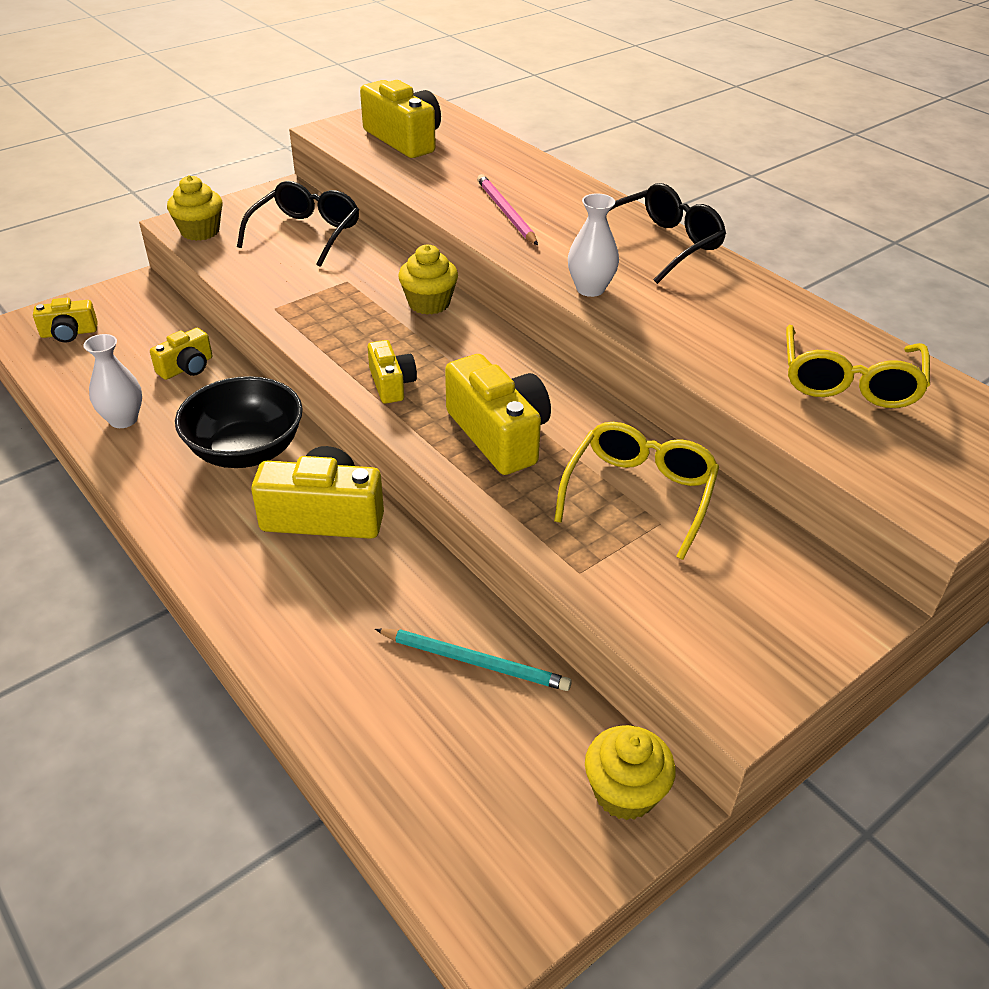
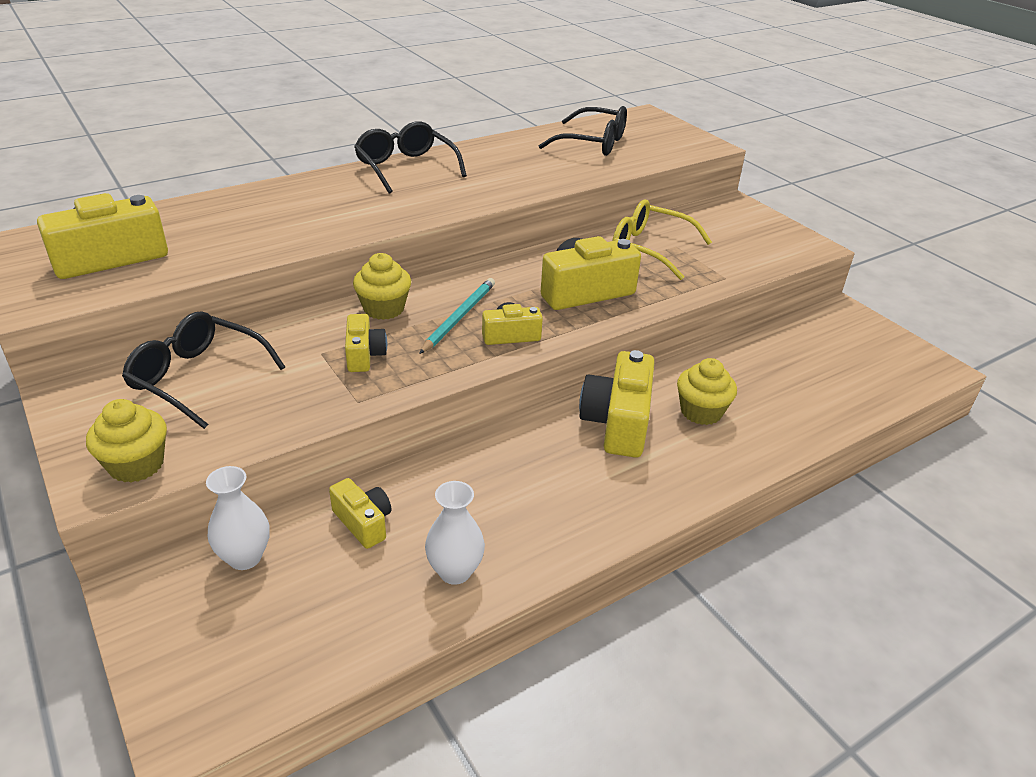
camera: 85 degrees left, 5 degrees down
(69, 333) = (235, 653): yellow camera -> yellow camera (364, 355)
(246, 451) = (524, 470): black bowl -> none
(475, 662) = (759, 360): turquoise pencil -> turquoise pencil (459, 317)
(506, 212) = (319, 220): pink pencil -> none
(590, 289) = (465, 200): white vase -> white vase (245, 557)
(624, 792) = (840, 319): yellow cupcake -> yellow cupcake (701, 412)
(849, 381) = (592, 143): yellow glasses -> black glasses

